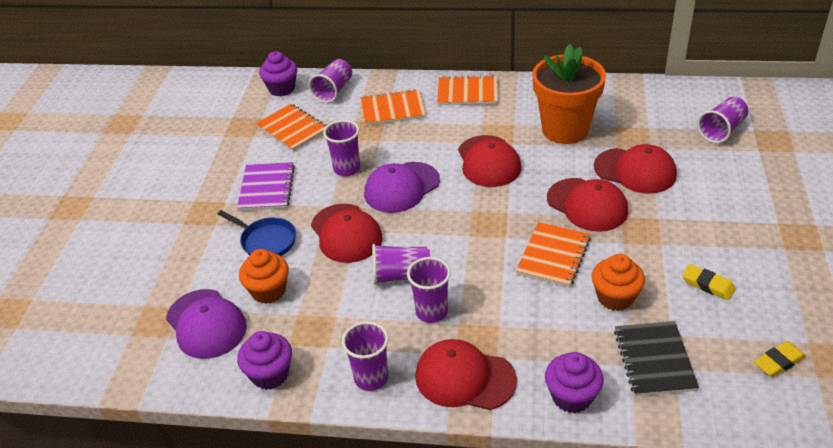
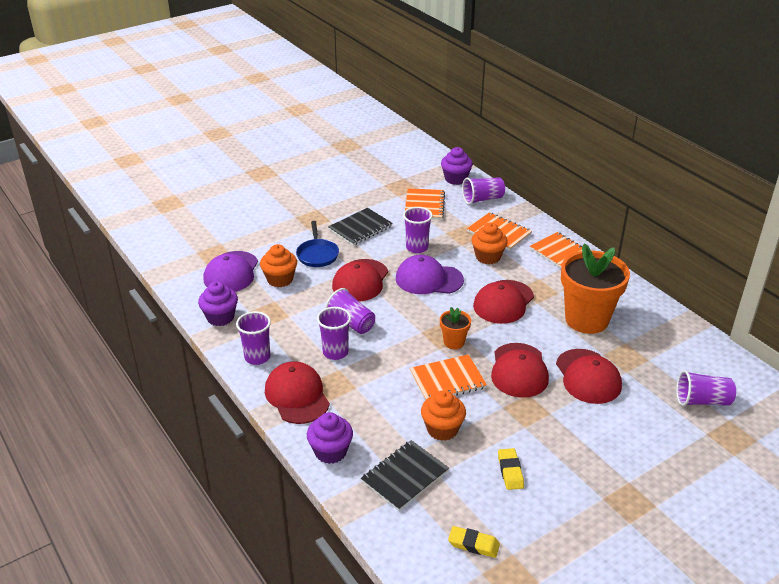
camera: 45 degrees right, 5 degrees down
(266, 188) = (360, 228): purple notebook -> black notebook
(417, 134) = (488, 257): none -> orange cupcake
(507, 222) = (454, 342): none -> orange flower pot

